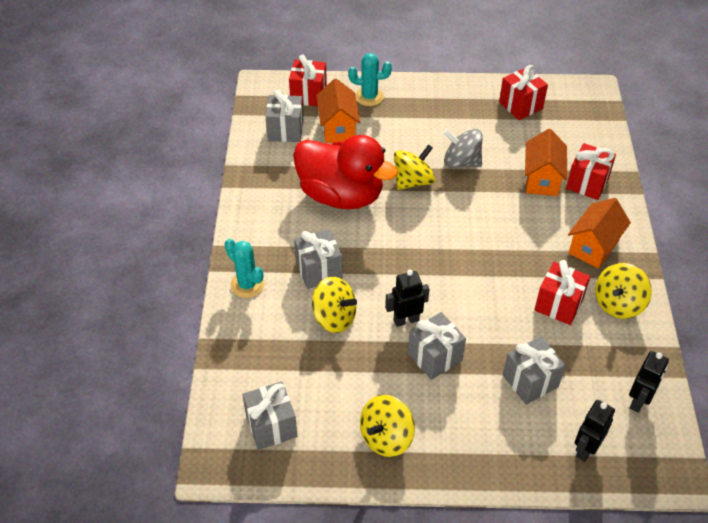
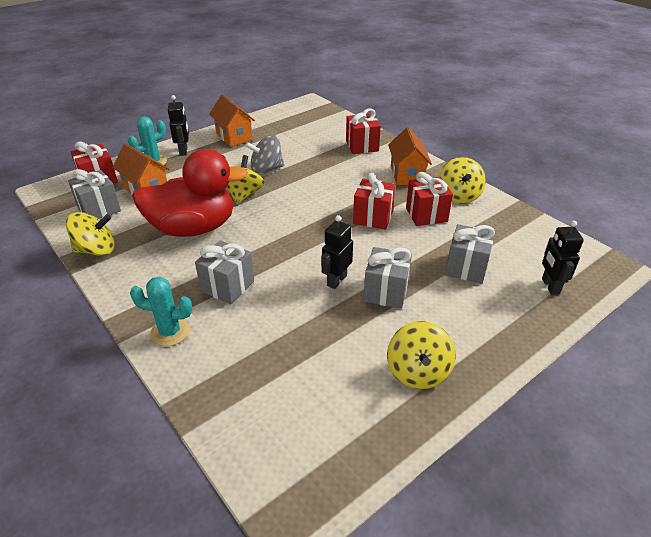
camera: 40 degrees left, 10 degrees down
(271, 426) = (312, 433): grey gift -> none
(334, 317) = (277, 311): yellow spinning top -> yellow spinning top (96, 250)
(521, 105) = (272, 126): red gift -> red gift (373, 217)
(541, 179) = (331, 156): orange house -> orange house (234, 136)
(639, 401) = (539, 240): black robot -> black robot (183, 151)

